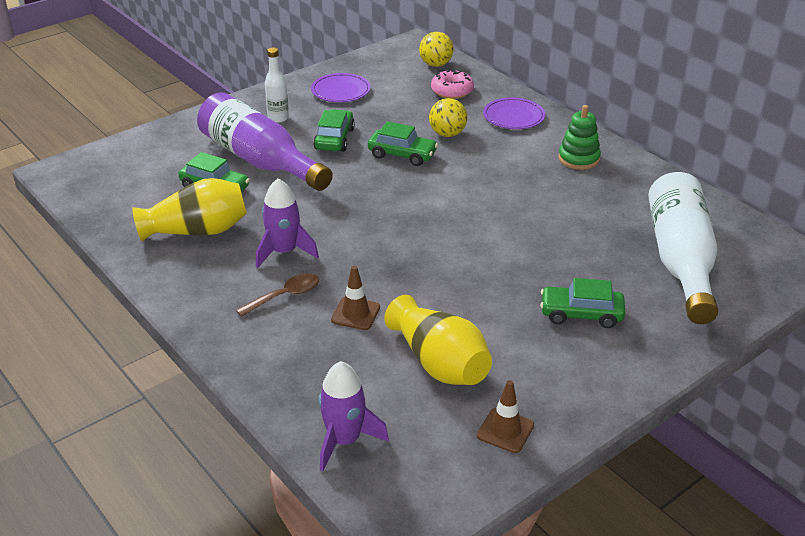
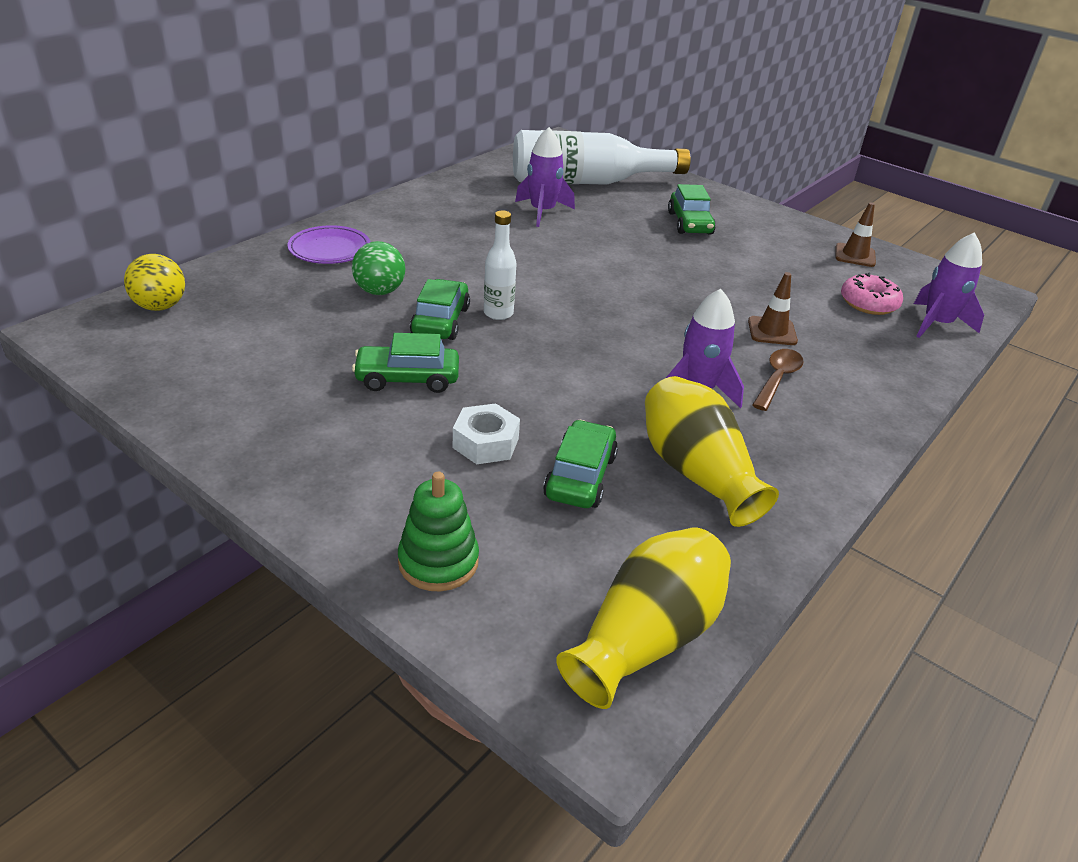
camera: 105 degrees left, 0 degrees up
(260, 160) = (486, 443): purple bottle -> white nut
(278, 118) = (345, 443): white bottle -> white bottle (498, 313)
(285, 296) = (777, 379): brown spoon -> brown spoon turned 75 degrees clockwise
(341, 91) = (246, 387): purple plate -> none
(439, 363) = (804, 284): yellow vase -> yellow vase (646, 637)
(447, 134) = (379, 291): yellow ball -> green ball
(452, 91) = (253, 291): pink donut -> pink donut (868, 303)
(578, 159) = (424, 216): green stacking toy -> green stacking toy (438, 562)
(596, 221) = (542, 212): none -> purple rocket

